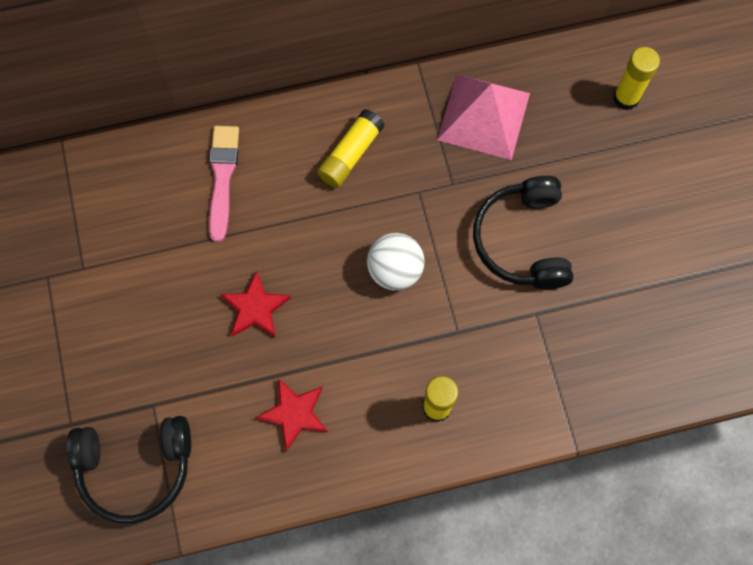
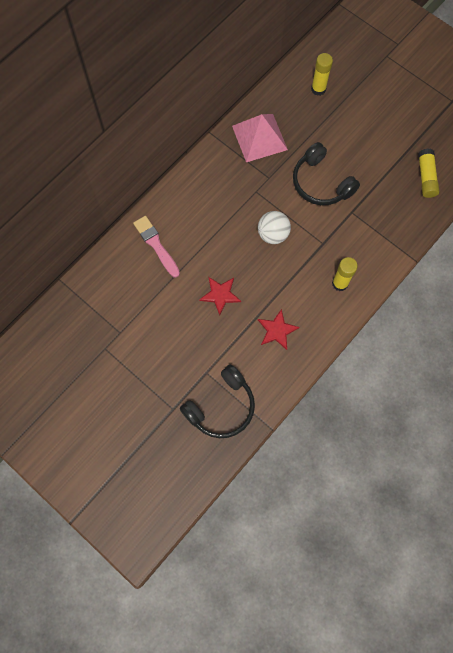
camera: 35 degrees left, 0 degrees up
(350, 154) = (210, 194): yellow glue stick -> yellow glue stick (426, 177)

